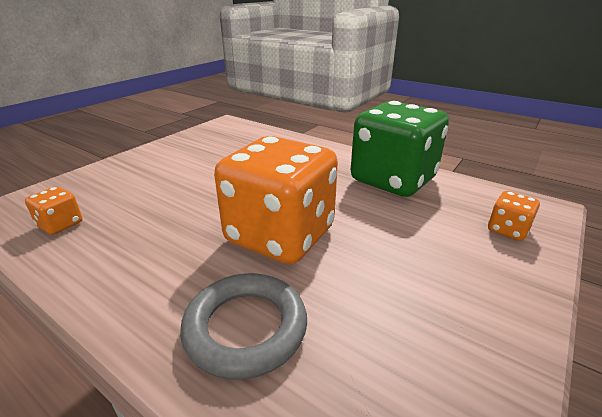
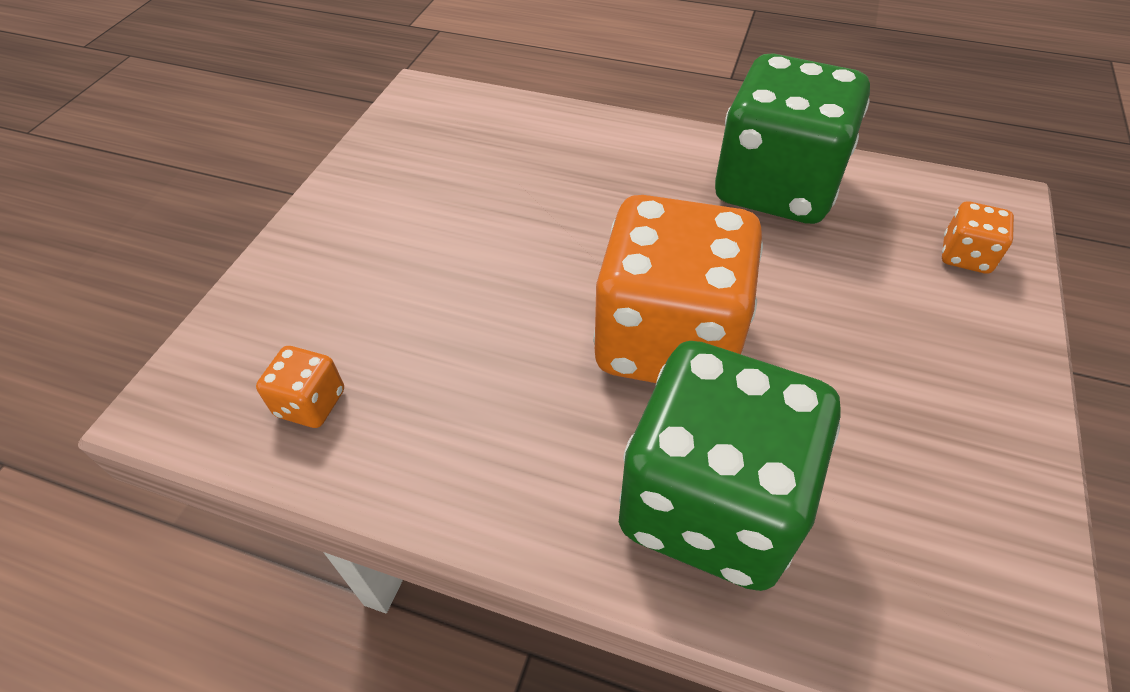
camera: 15 degrees left, 20 degrees up
(246, 328) = (711, 504): grey ring -> green dice

